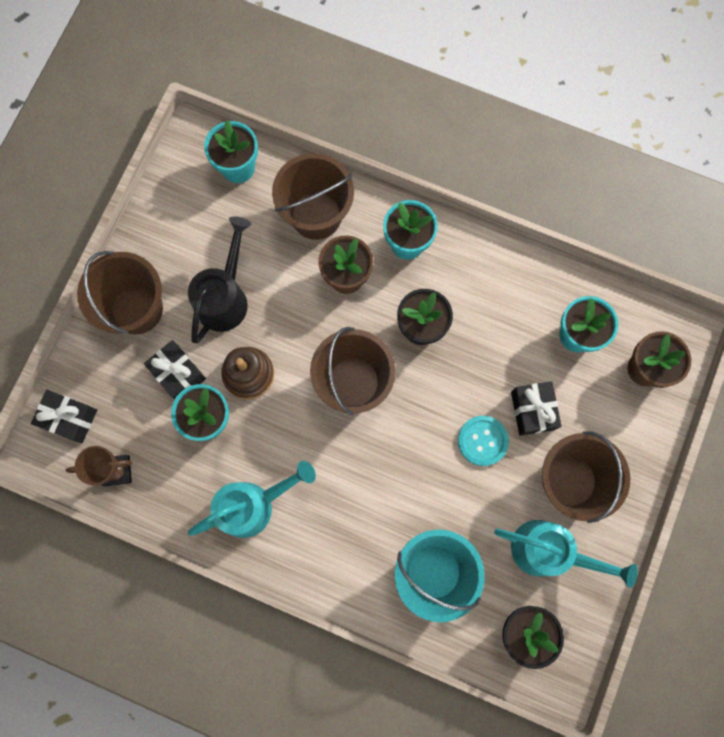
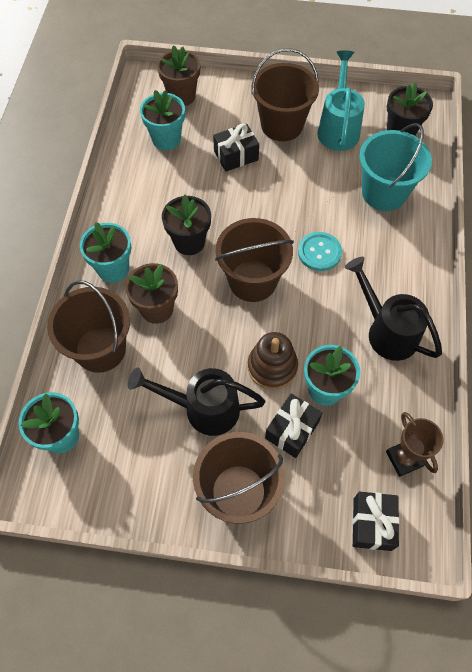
camera: 105 degrees left, 15 degrees down
(253, 505) = (387, 331): turquoise watering can -> black watering can
(482, 441) = (271, 182): turquoise button -> turquoise button (319, 252)

